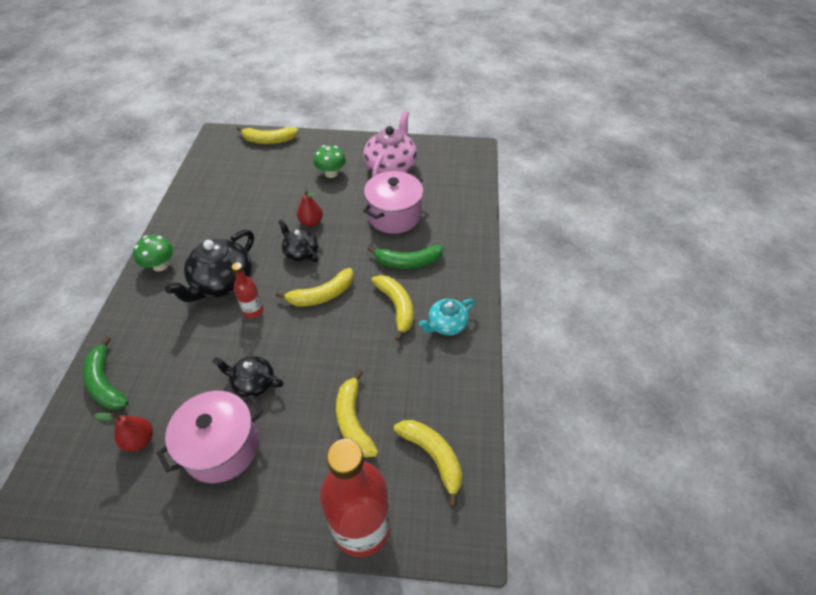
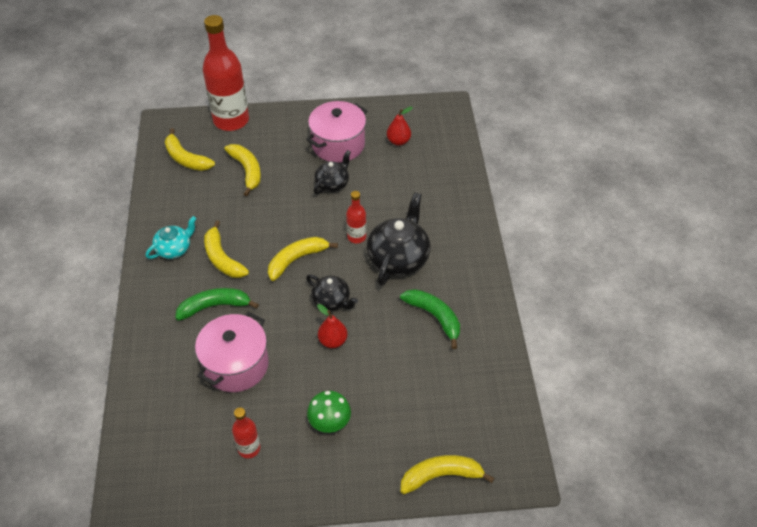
camera: 170 degrees right, 0 degrees up
(106, 382) = (448, 169): green banana -> green banana (434, 317)
(160, 265) = (470, 266): green mushroom -> none
(253, 383) = (332, 184): black teapot -> black teapot turned 60 degrees counterclockwise
(391, 167) = (249, 448): pink teapot -> red bottle

